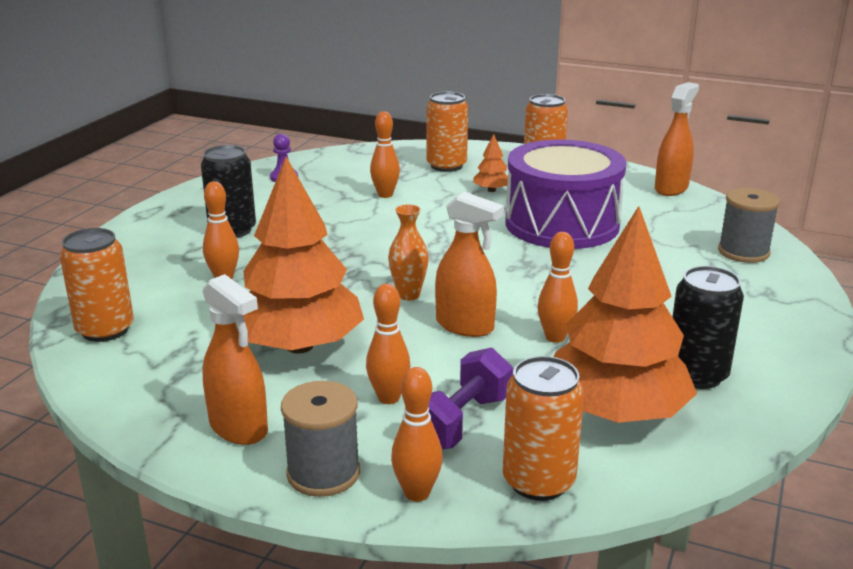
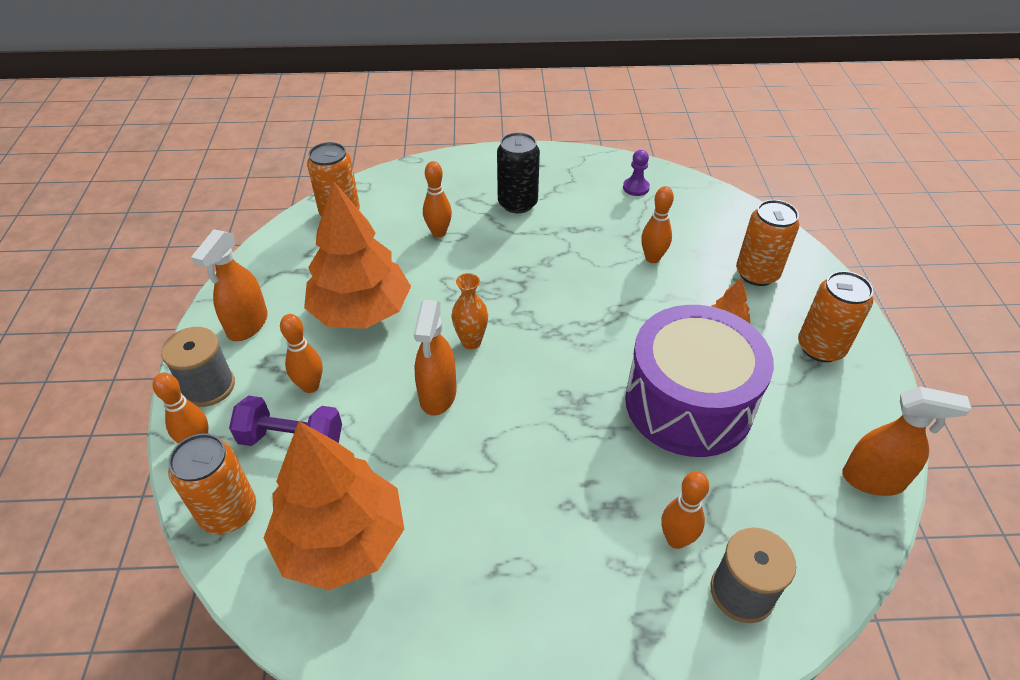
camera: 65 degrees right, 20 degrees up
(555, 337) = (448, 463): orange bowling pin -> orange bowling pin (676, 539)
(696, 375) = (430, 593): black can -> none

